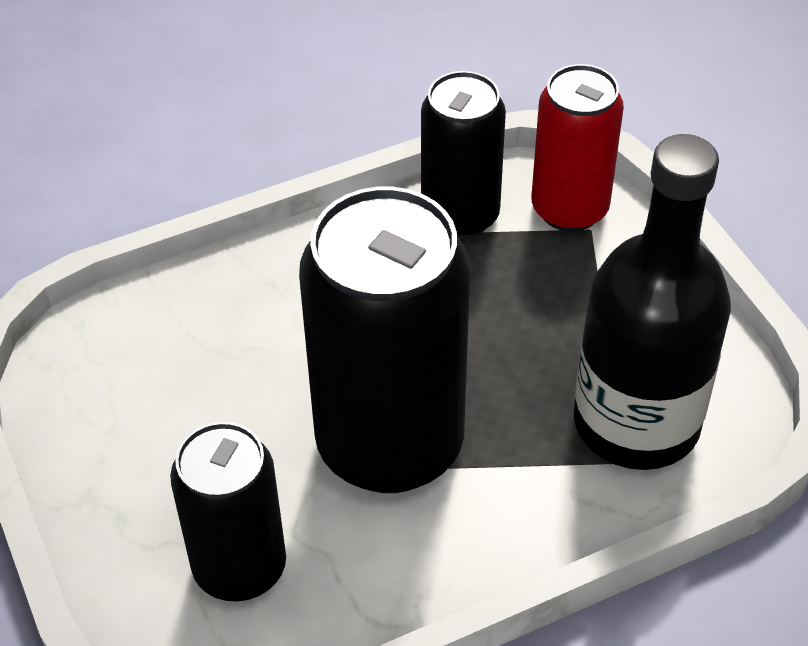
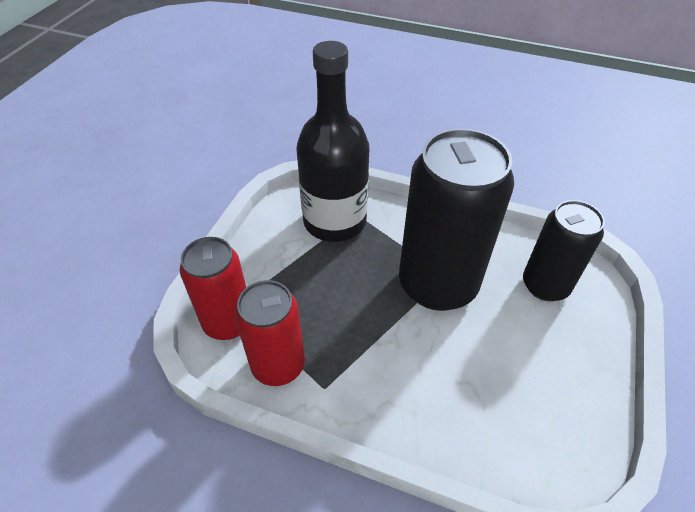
camera: 135 degrees left, 0 degrees up
(460, 216) = (278, 365): black can -> red can

